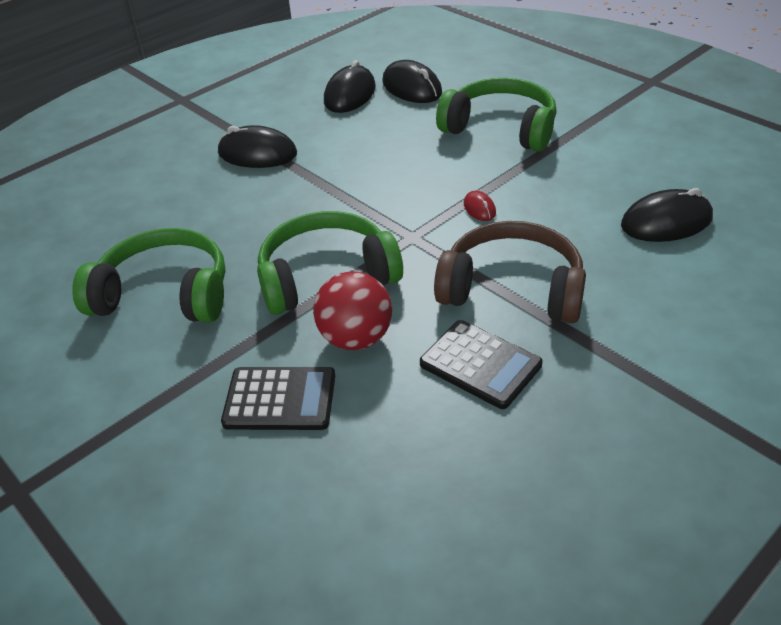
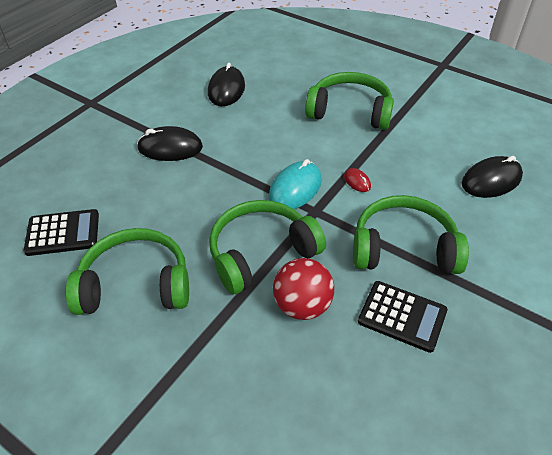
camera: 15 degrees left, 5 degrees up
(280, 399) = (261, 369): black calculator -> black calculator (63, 233)
(396, 210) = (295, 189): none -> turquoise mouse
(412, 88) = (272, 81): black mouse -> none
(512, 289) = (403, 248): brown headphones -> green headphones

